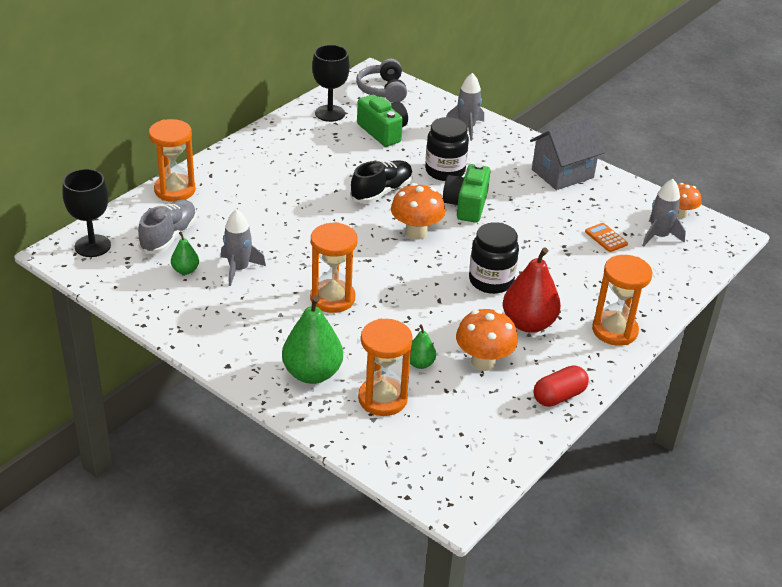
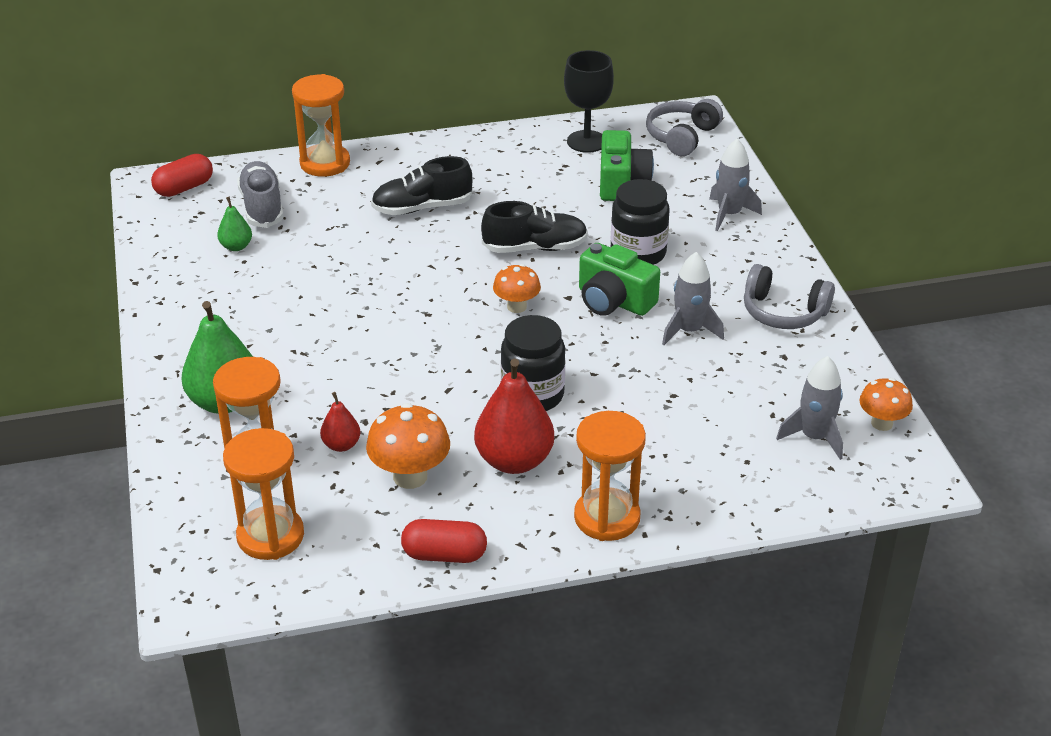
camera: 40 degrees right, 0 degrees up
(92, 246) = (184, 188): black goblet -> red capsule
(169, 237) = (262, 207): grey shoe -> grey shoe turned 75 degrees counterclockwise
(239, 269) = (286, 267): grey rocket -> grey rocket (689, 331)
(279, 194) = (422, 208): none -> black shoe
(332, 298) = (339, 337): orange hourglass -> orange hourglass (270, 536)
(416, 232) = (516, 307): orange mushroom -> orange mushroom, size x0.65
(420, 363) = (341, 445): green pear -> red pear
(466, 205) = (614, 301): green camera -> green camera turned 105 degrees counterclockwise
(562, 174) = (783, 312): grey house -> grey headphones
(606, 238) = (739, 409): orange calculator -> none

